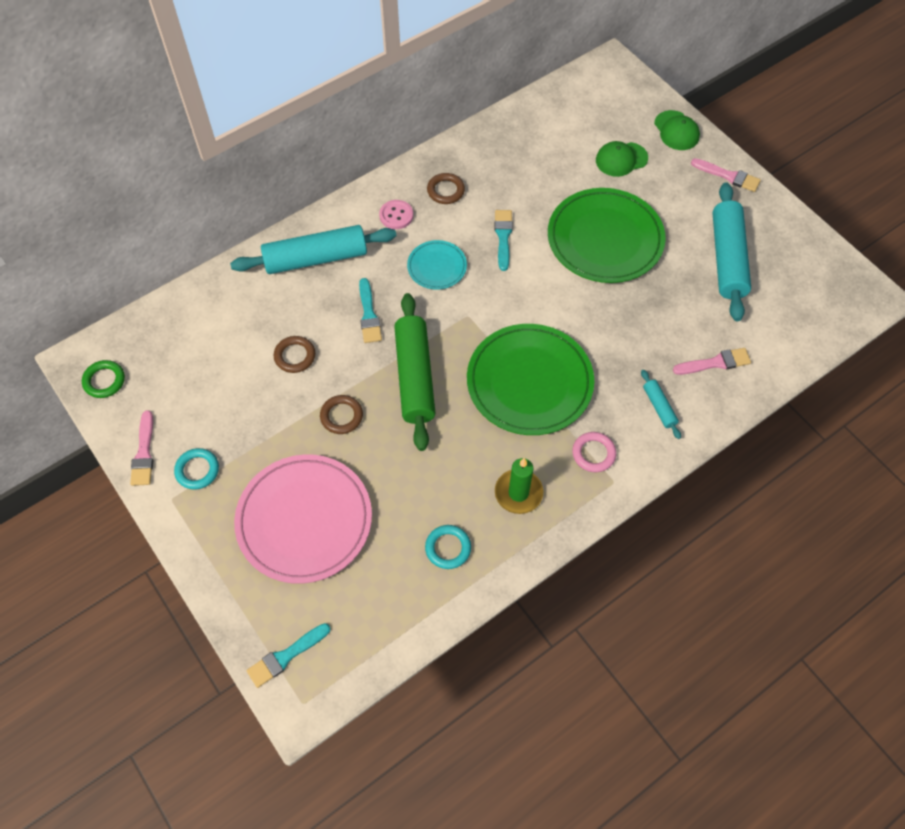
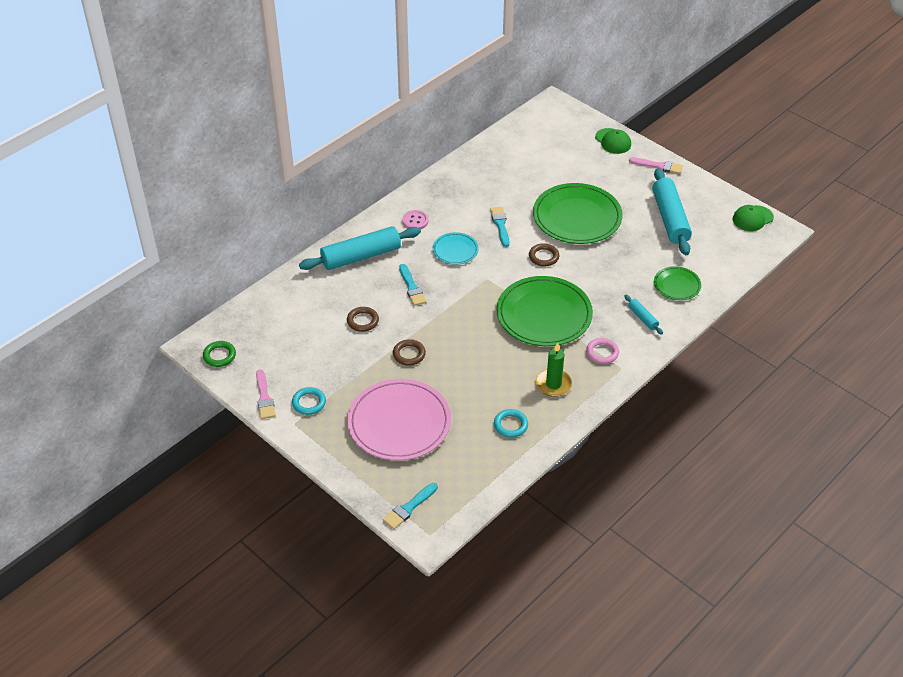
camera: 10 degrees left, 15 degrees down
(414, 377) = (457, 322): green rolling pin -> none
(445, 191) = (449, 200): brown ring -> brown ring (543, 257)
(621, 159) = (576, 164): green cap -> green cap (752, 218)
(715, 363) = (677, 285): pink brush -> green plate

